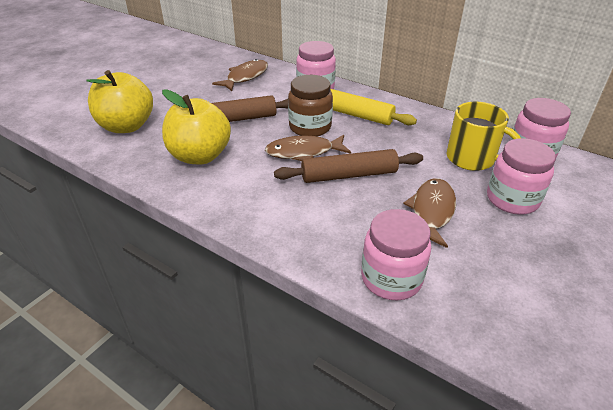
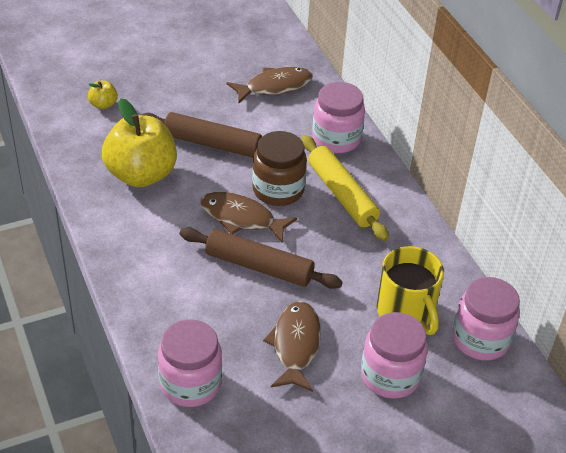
camera: 30 degrees right, 5 degrees up
(127, 126) = (103, 104): yellow apple -> yellow apple, size x0.43
(432, 211) = (295, 345): brown fish -> brown fish turned 45 degrees counterclockwise

